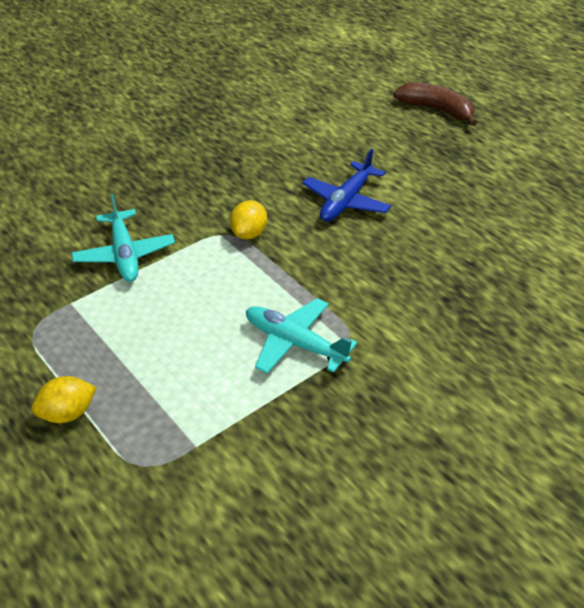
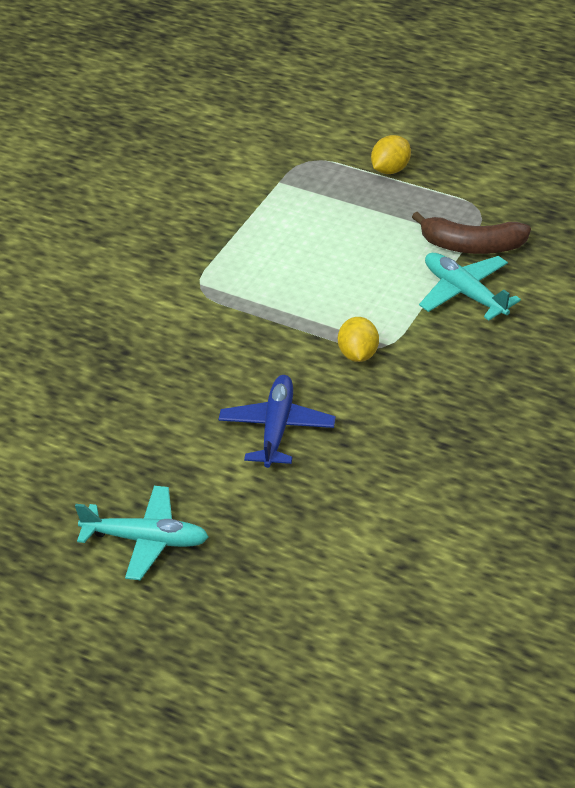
camera: 160 degrees right, 0 degrees up
(295, 343) = (247, 269): turquoise plane -> turquoise plane (146, 540)
(437, 110) = (226, 628): brown banana -> brown banana (471, 246)

